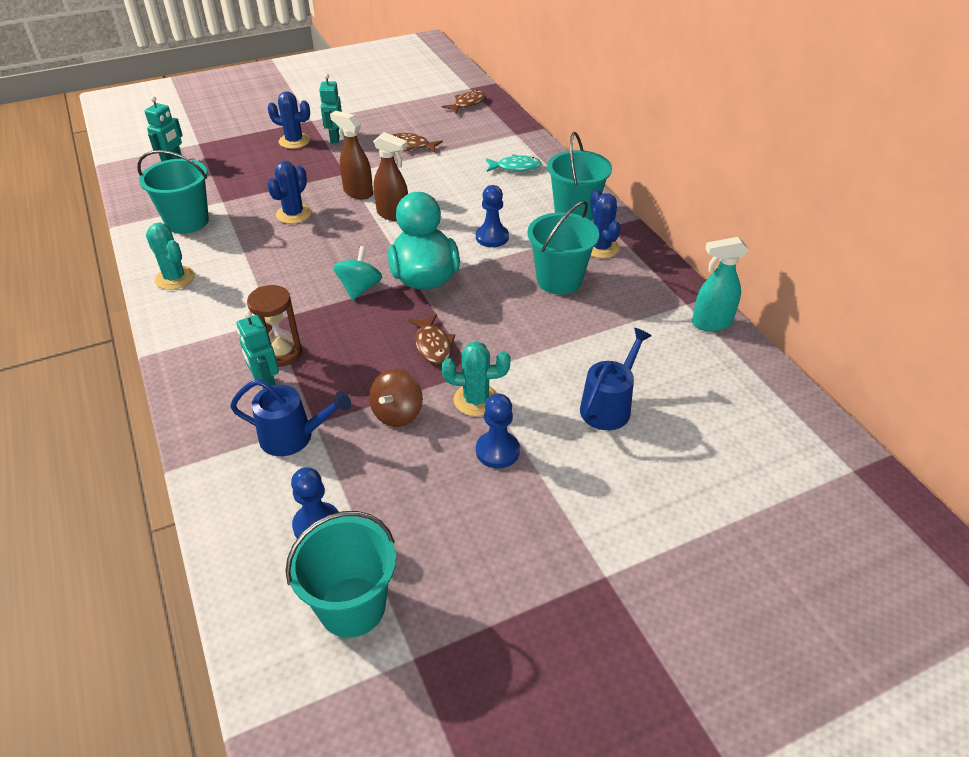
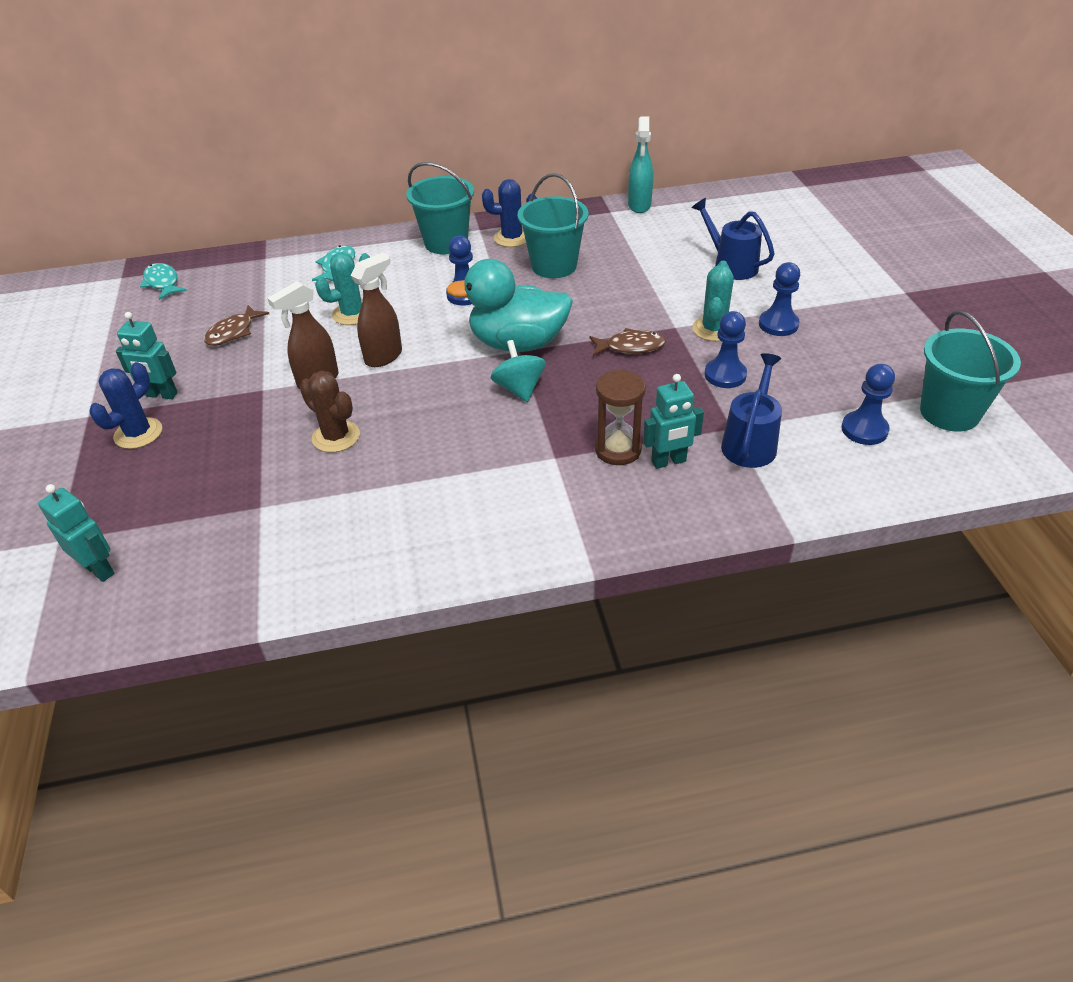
camera: 75 degrees left, 0 degrees up
(175, 278) = (433, 549): turquoise cactus -> turquoise cactus (352, 314)
(187, 221) = (295, 543): turquoise bucket -> none
(293, 214) = (336, 437): blue cactus -> brown cactus
(360, 288) = (519, 389): turquoise spinning top -> turquoise spinning top turned 45 degrees clockwise
(397, 413) = (725, 375): brown spinning top -> blue pawn
(467, 104) = (162, 283): brown fish -> turquoise fish

